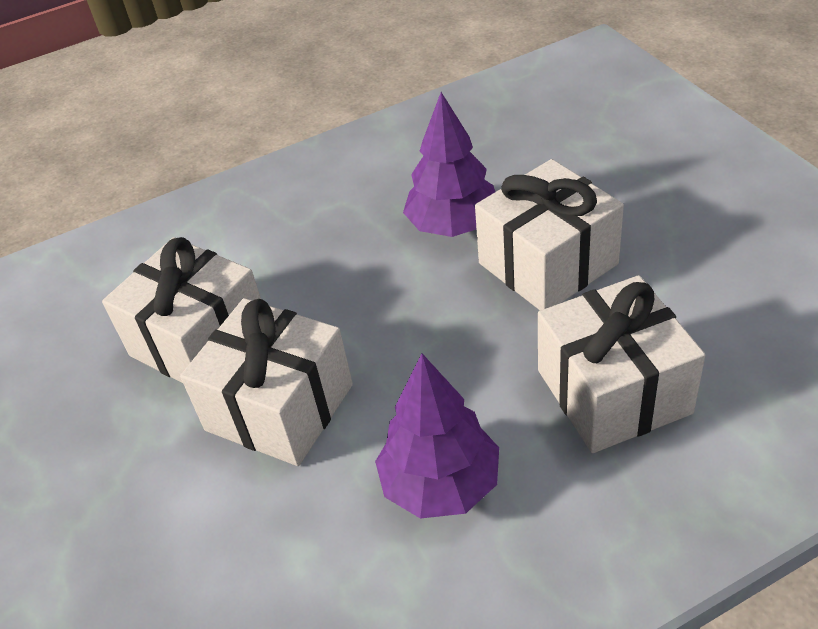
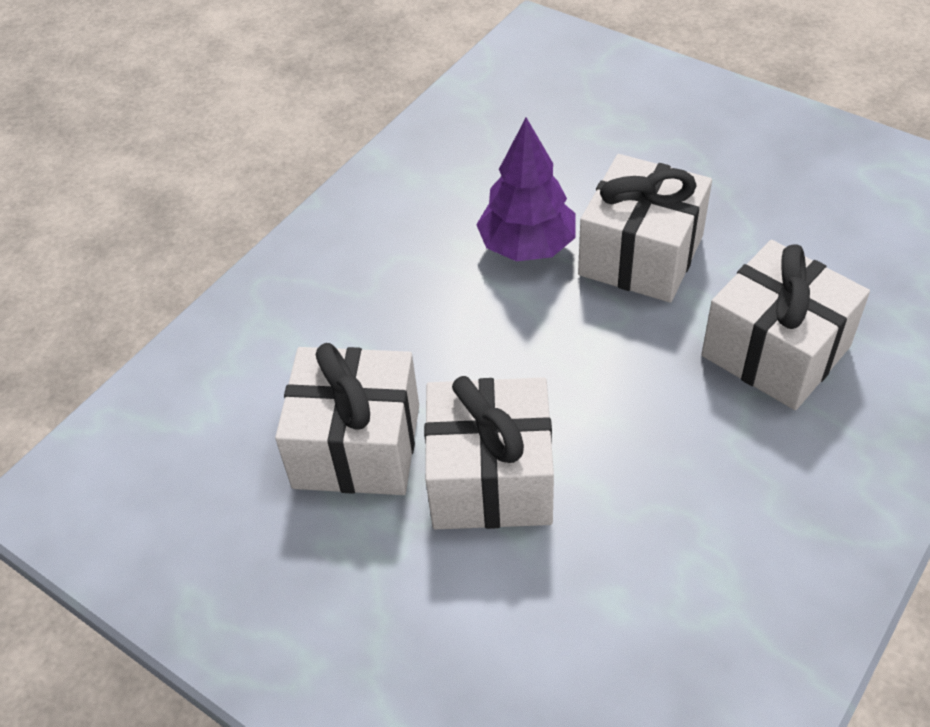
camera: 30 degrees left, 5 degrees up
(441, 484) = (690, 487): purple tree -> none

